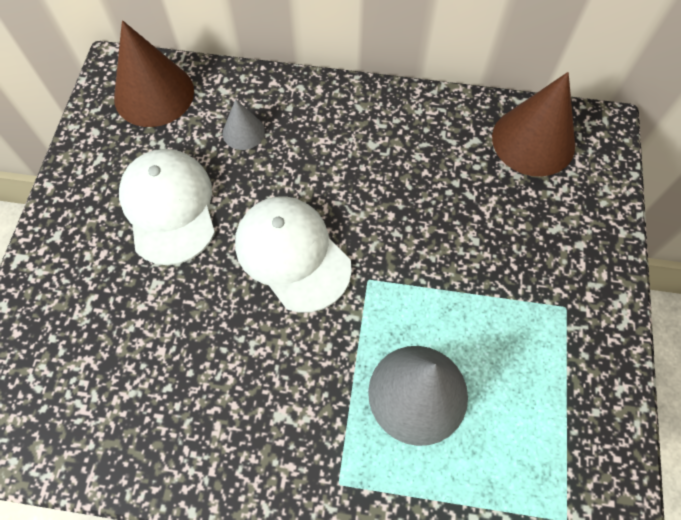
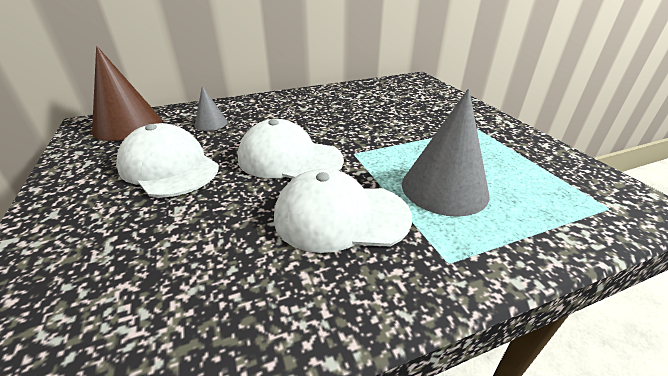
camera: 30 degrees left, 30 degrees down
(287, 375) = (340, 216): none -> white cap
(533, 141) = (390, 88): brown cone -> none

